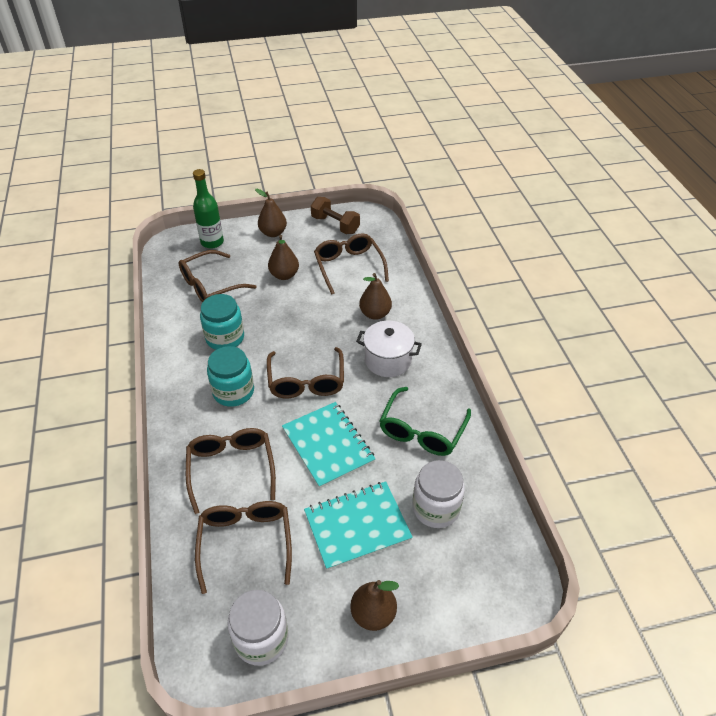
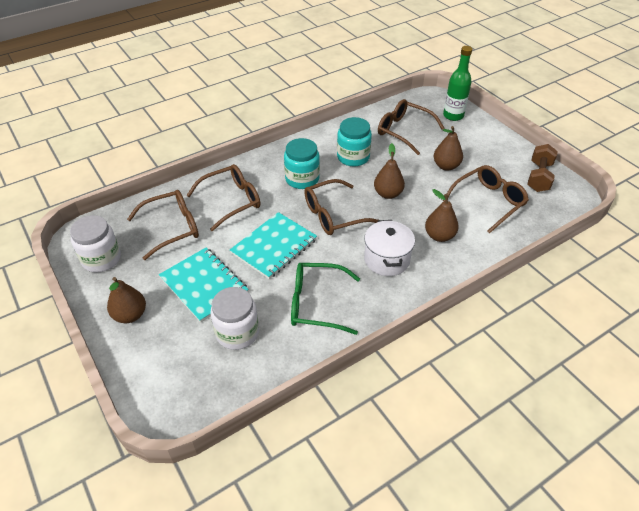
camera: 70 degrees right, 0 degrees up
(273, 233) = (493, 143): brown pear -> brown pear (388, 194)

